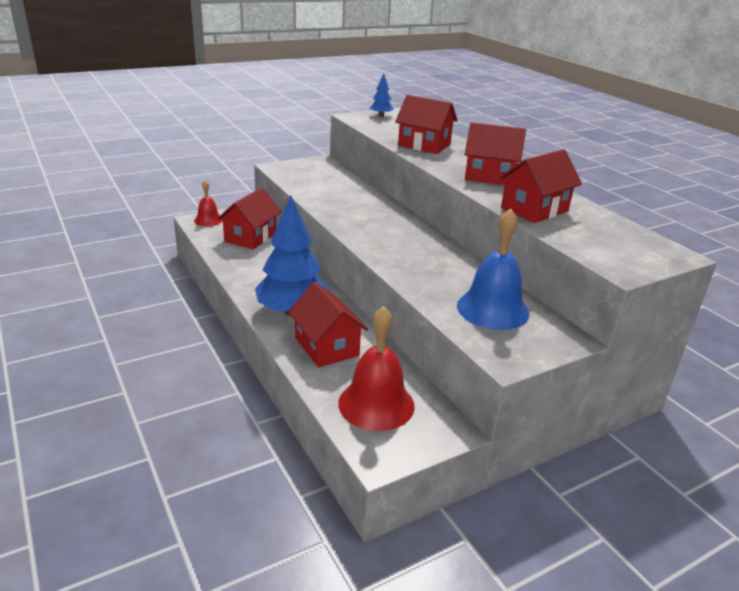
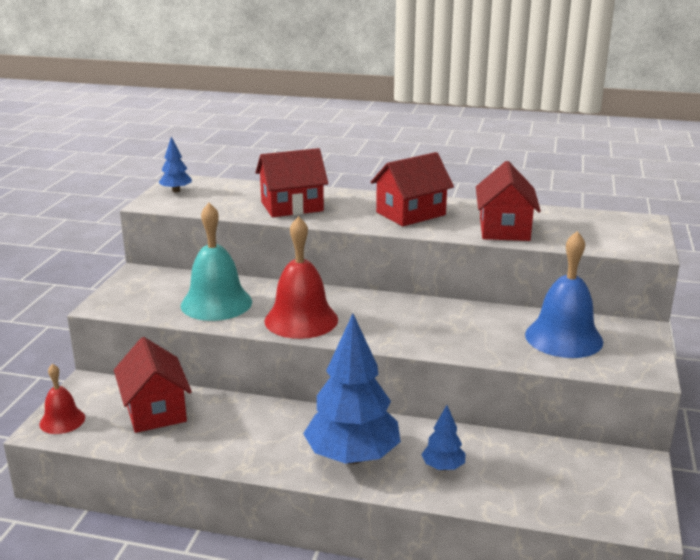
camera: 45 degrees left, 5 degrees down
(326, 346) = (443, 467): red house -> blue tree
(328, 190) = (216, 303): none -> turquoise bell
(376, 404) = (565, 484): red bell -> red bell (301, 320)

